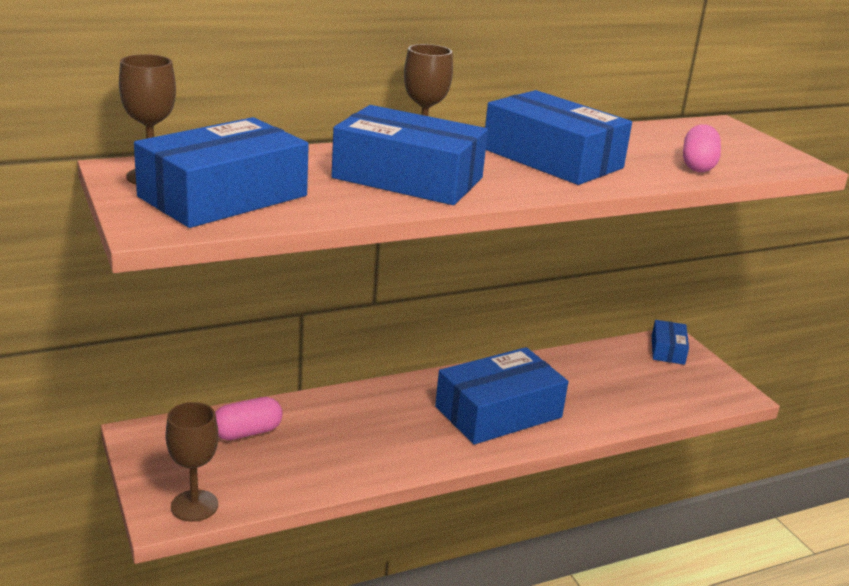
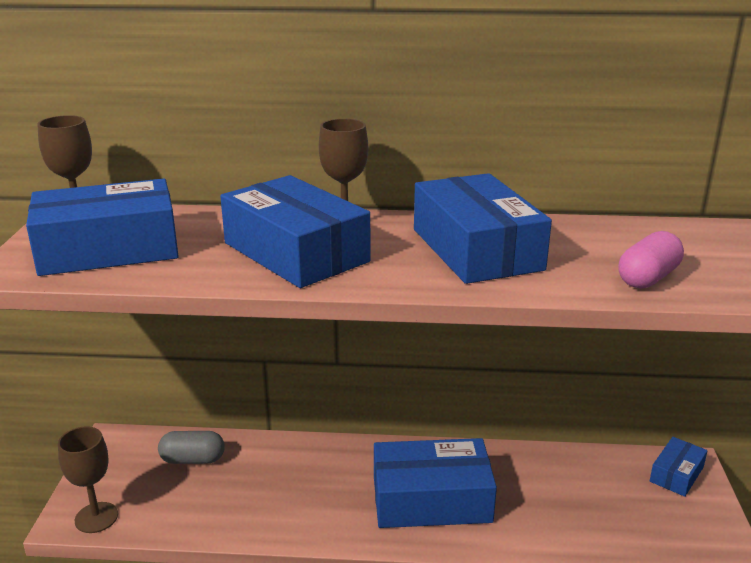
camera: 30 degrees right, 0 degrees up
(247, 432) = (193, 459): pink capsule -> grey capsule

